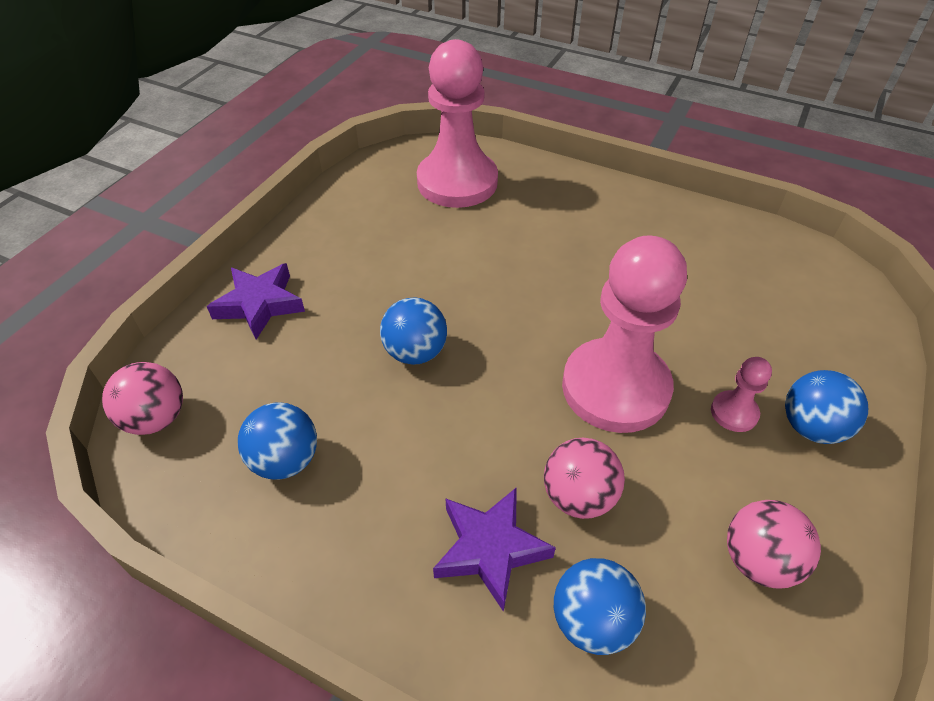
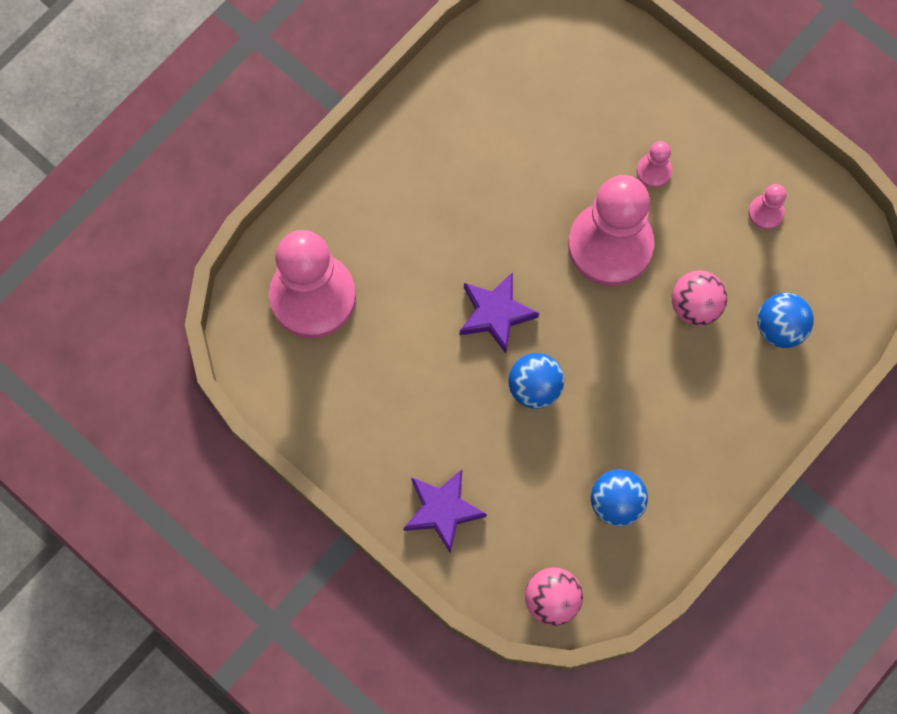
camera: 75 degrees left, 25 degrees up
(490, 549) = (720, 375): purple star -> purple star (496, 314)
(758, 560) = (766, 212): pink ball -> pink pawn
(811, 427) = (679, 125): blue ball -> none

